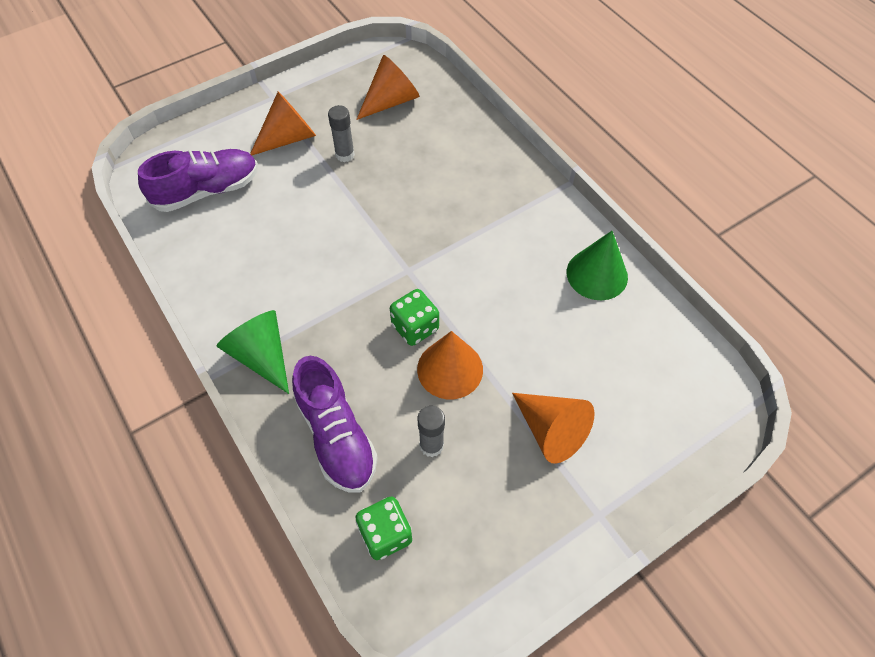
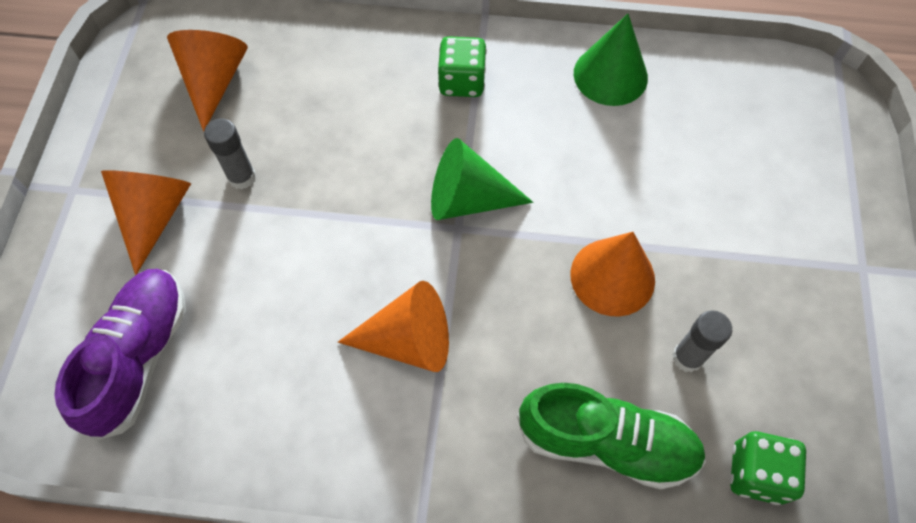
camera: 50 degrees left, 5 degrees up
(261, 355) = (438, 452): green cone -> green cone (468, 199)
(336, 436) = (606, 442): purple shoe -> green shoe
(415, 327) = (535, 272): green dice -> green dice (462, 82)
(551, 431) = (750, 241): orange cone -> orange cone (408, 340)

